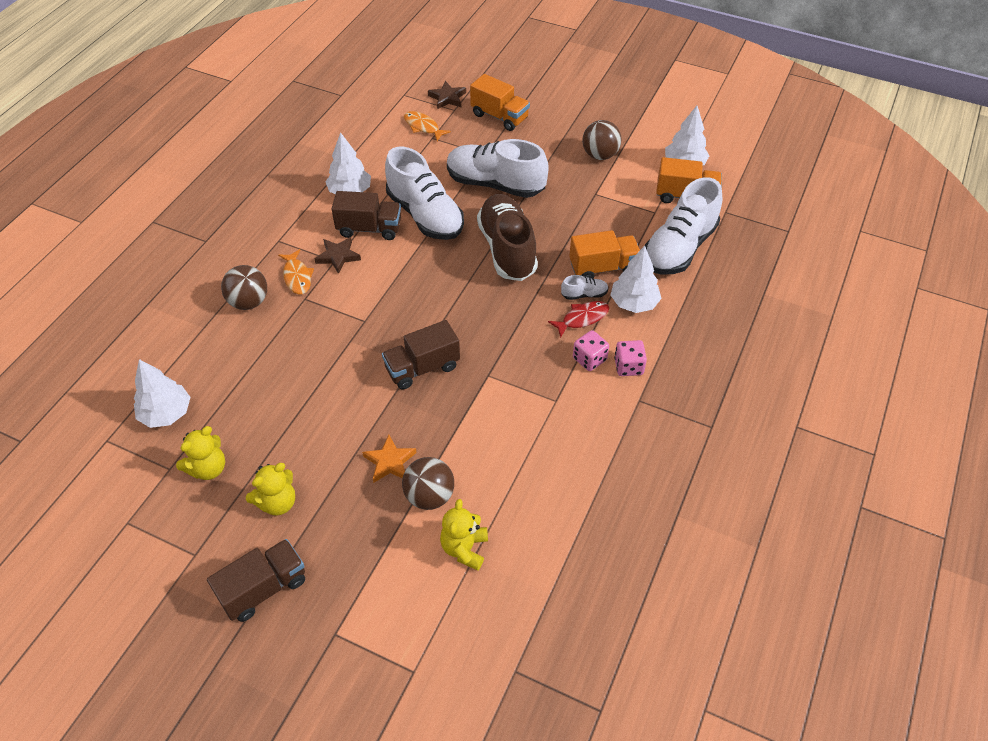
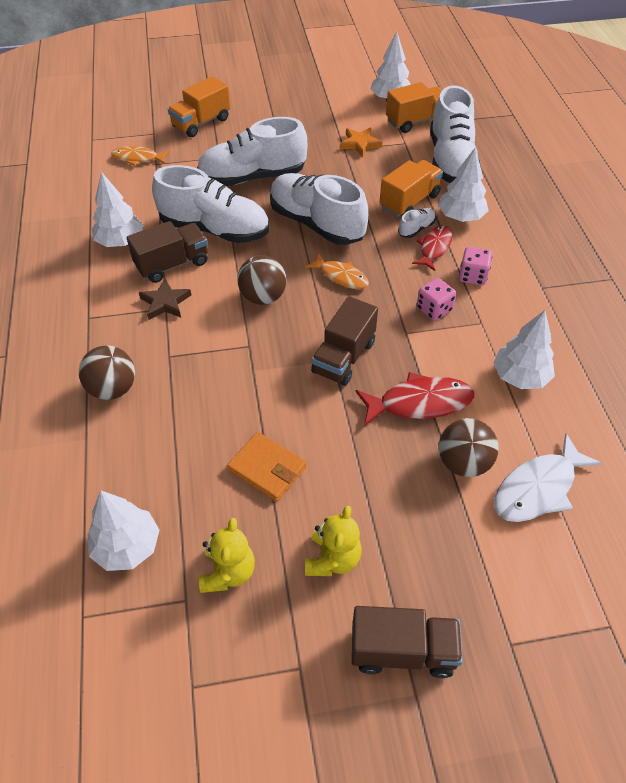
camera: 35 degrees left, 0 degrees up
(263, 588) = (402, 651): brown truck -> brown truck turned 75 degrees clockwise
(294, 416) = (267, 468): none -> orange wallet
(297, 277) = (141, 340): orange fish -> orange fish (341, 276)
(390, 462) = (398, 455): orange star -> orange star (360, 144)
(443, 434) = (419, 403): none -> red fish
(447, 98) = (137, 126): brown star -> none
(464, 548) = (538, 488): yellow teddy bear -> white fish
(499, 116) = (201, 123): orange truck -> orange truck turned 135 degrees clockwise
(507, 249) = (316, 224): brown shoe -> white shoe
(541, 460) = (520, 377): none -> white tree
(600, 155) = (317, 119): brown ball -> brown ball (263, 297)
(628, 366) = (507, 266): pink dice -> pink dice (434, 309)

